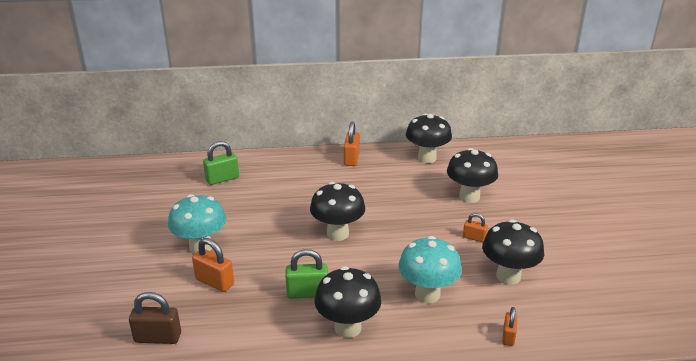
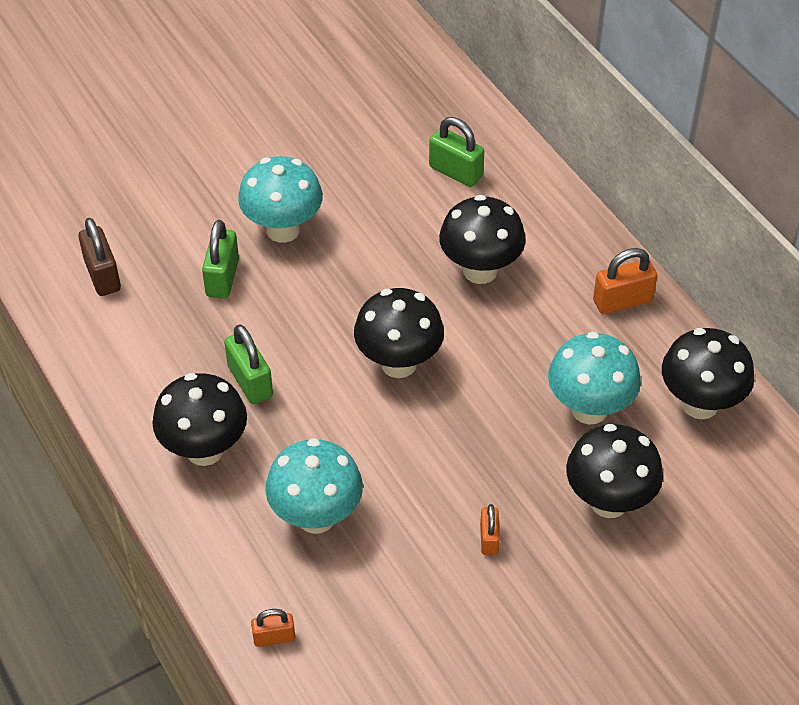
camera: 65 degrees right, 20 degrees up
(214, 282) = (222, 278): orange padlock -> green padlock
(410, 186) = (589, 409): none -> turquoise mushroom
(508, 276) = (412, 608): black mushroom -> black mushroom (480, 270)

